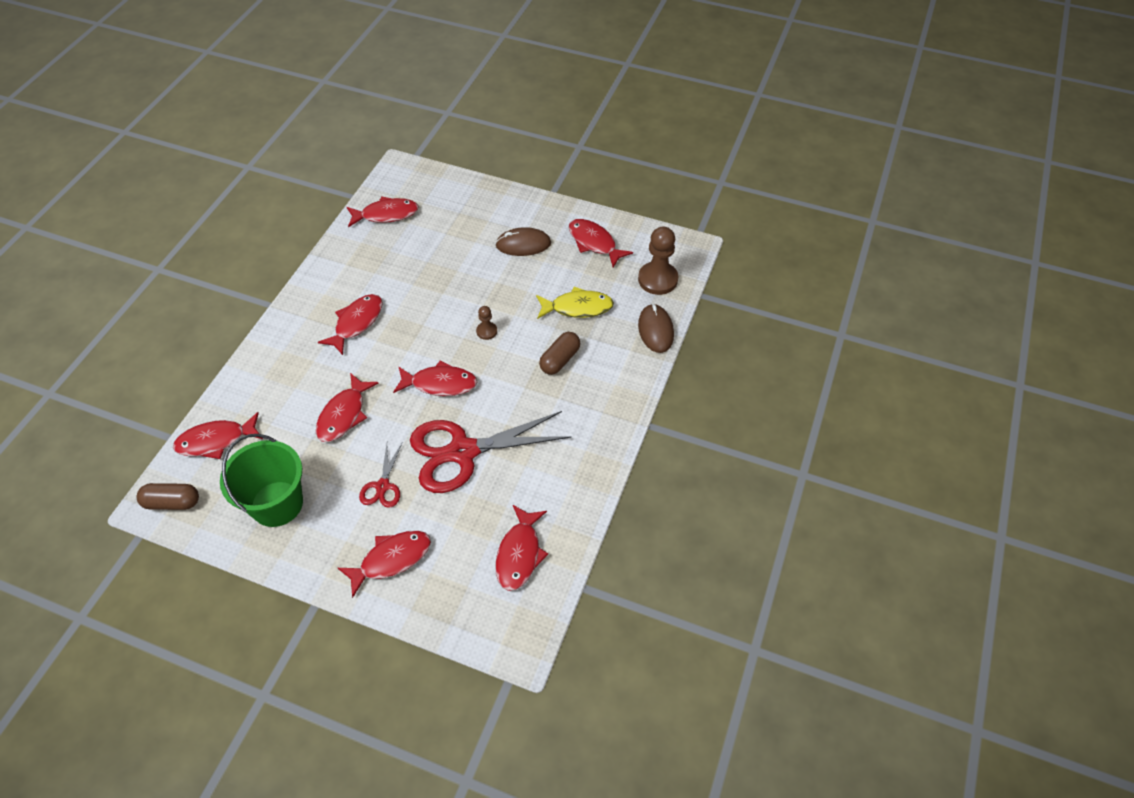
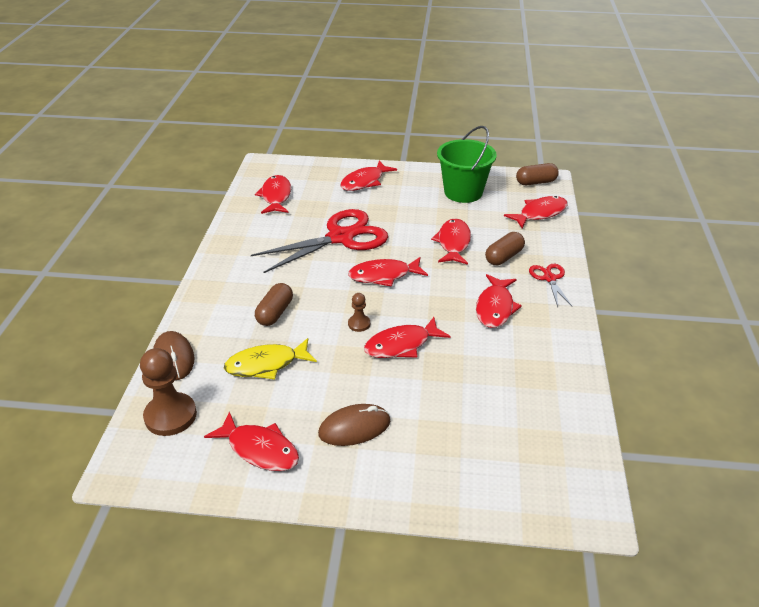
camera: 165 degrees right, 15 degrees down
(305, 382) = (504, 257): none -> brown capsule
(383, 486) = (393, 211): red scissors -> red scissors (549, 278)
(386, 214) = (554, 432): red fish -> red fish (401, 345)

